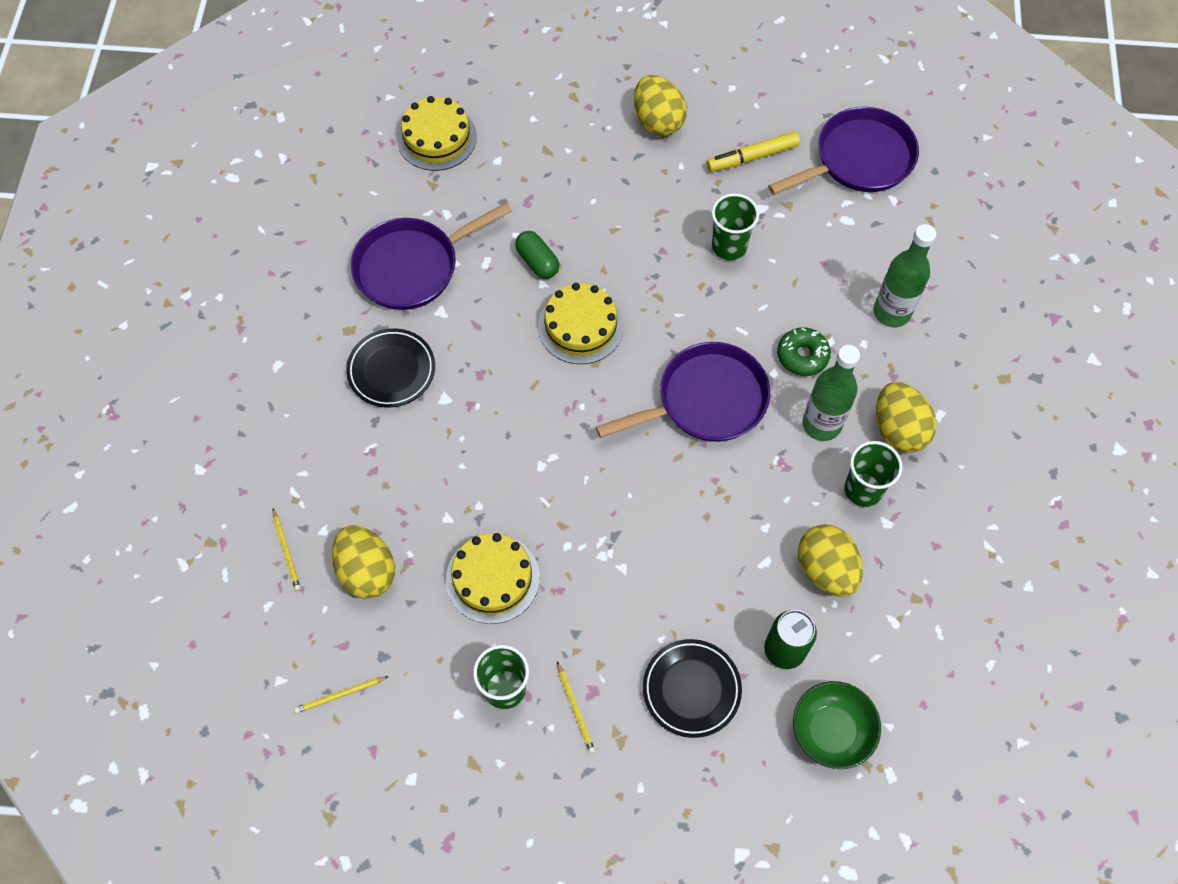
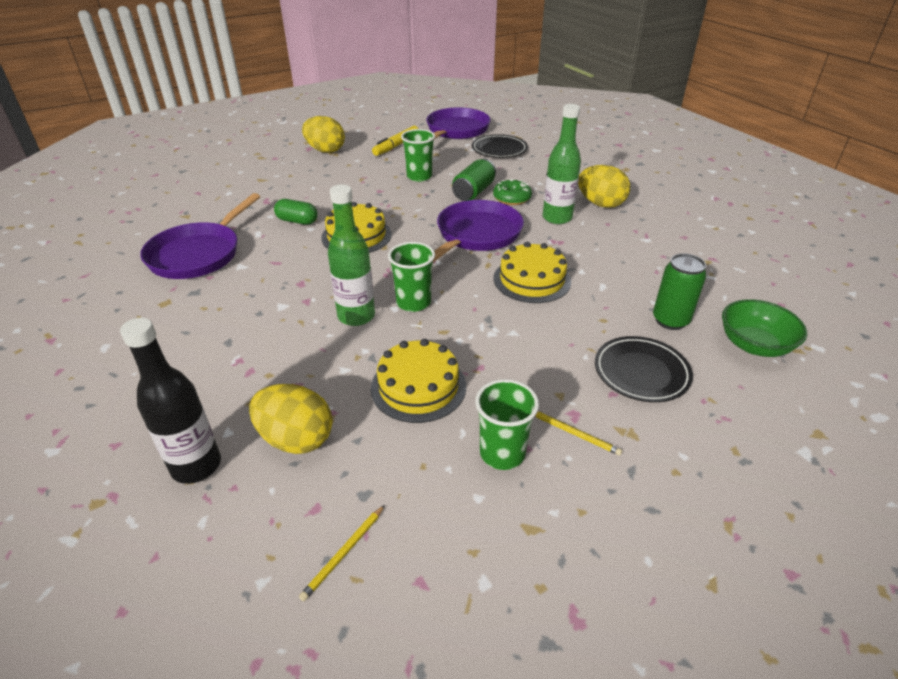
camera: 35 degrees left, 25 degrees down
(286, 551) = (196, 466): yellow pencil -> black bottle
(391, 370) = (221, 309): black plate -> black plate (499, 150)
(437, 138) = (173, 197): yellow cake -> yellow cake (532, 280)
(768, 317) = (473, 192): none -> green can
(826, 569) = (641, 273): yellow egg -> none
(863, 490) = (615, 232): green cup -> green cup (413, 303)
(891, 312) = (539, 168): green bottle -> green bottle (356, 316)

